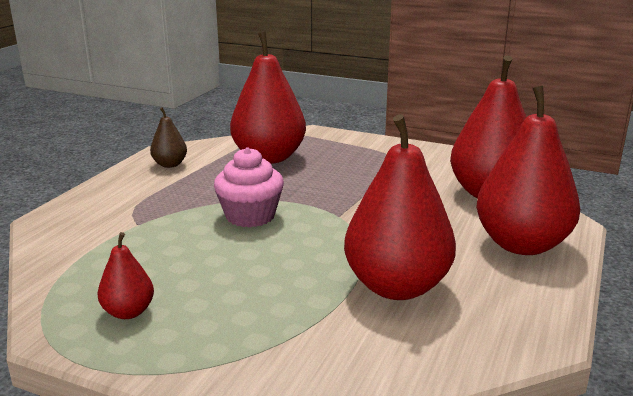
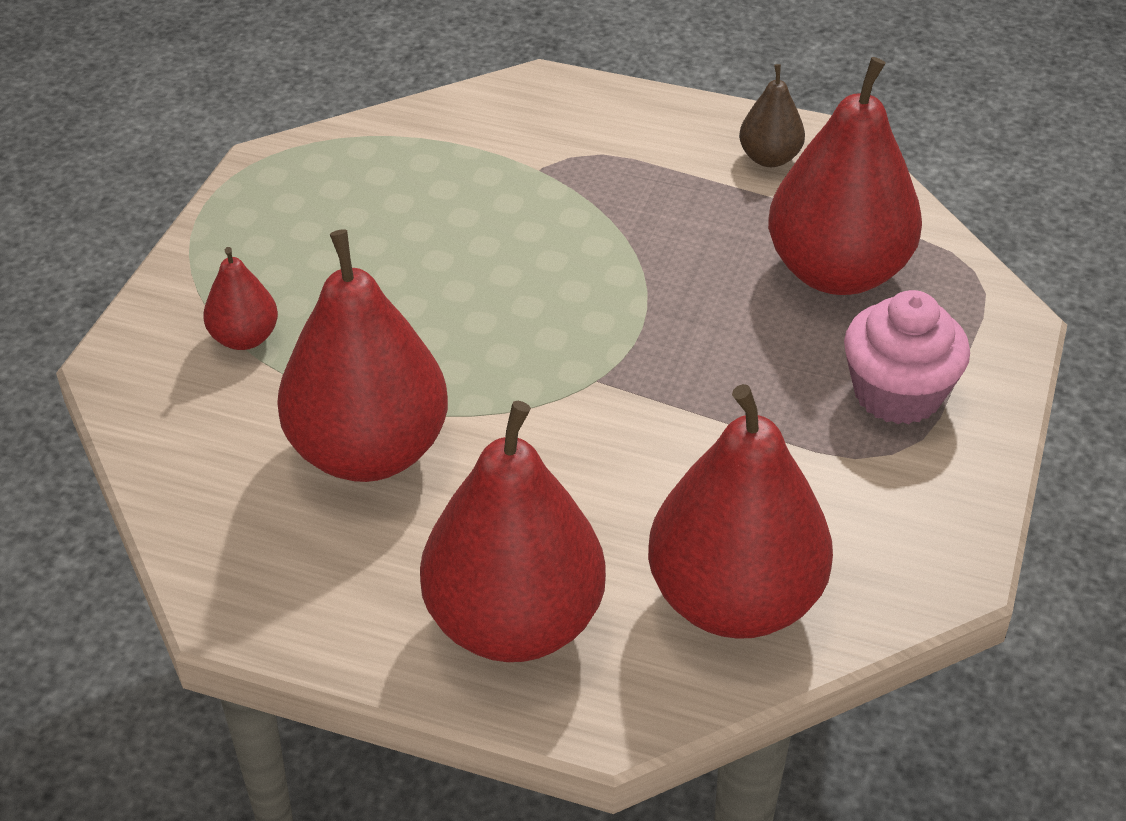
camera: 85 degrees right, 20 degrees up
(128, 312) = (308, 208): red pear -> red pear (244, 338)
(250, 216) = (581, 277): pink cupcake -> pink cupcake (897, 393)

